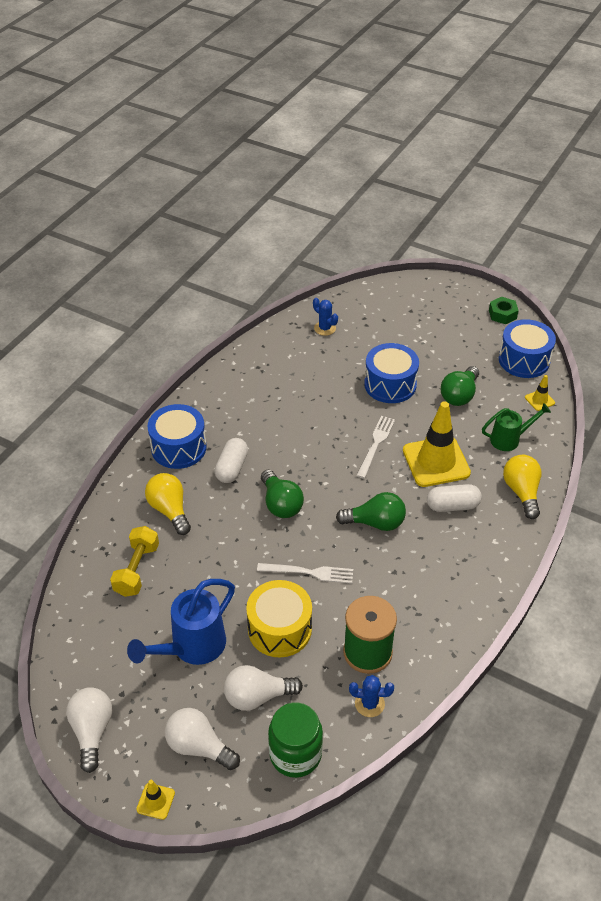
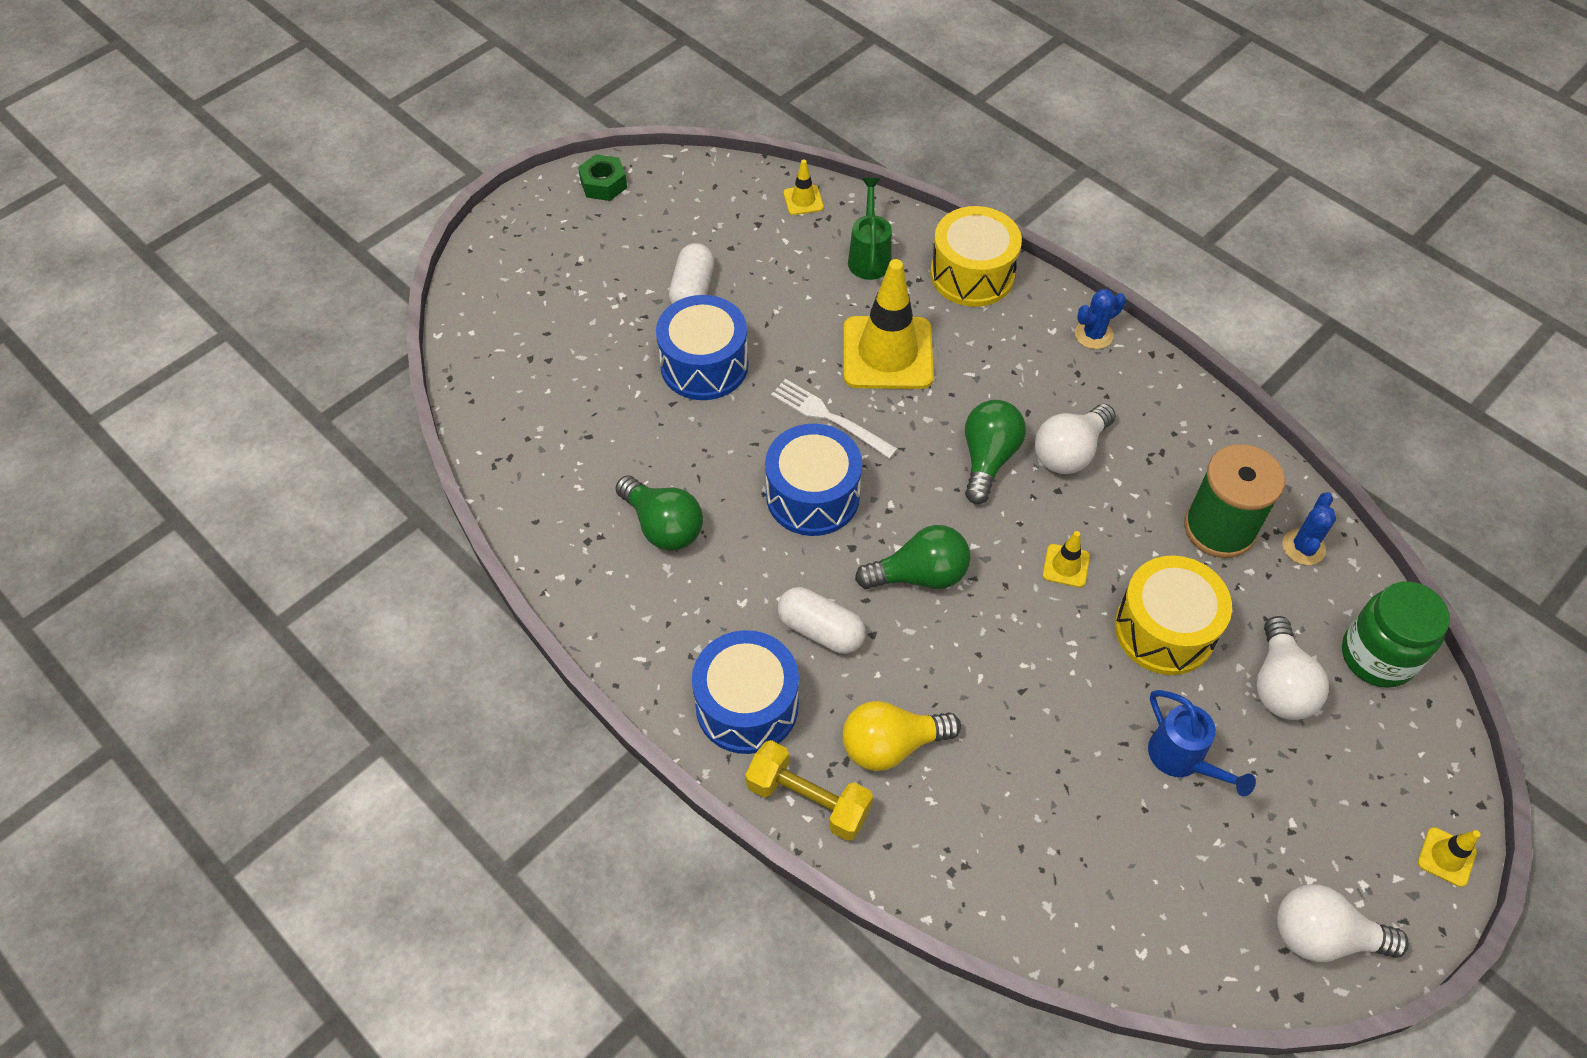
camera: 75 degrees left, 10 degrees up
(137, 570) = (1012, 819): yellow dumbbell -> yellow dumbbell (808, 799)
(192, 647) = (1182, 759): blue watering can -> blue watering can, size x0.63
(199, 746) = (1359, 781): white light bulb -> white light bulb (1069, 452)
(310, 572) = (1066, 566): white fork -> yellow traffic cone
(325, 328) = (531, 419): blue cactus -> blue cactus (1093, 334)
(452, 506) = (978, 358): white capsule -> white capsule (693, 290)
(459, 395) = (760, 286): green light bulb -> green light bulb (663, 526)
(521, 492) = (972, 274): yellow light bulb -> yellow drum
(524, 360) = (714, 191): blue drum -> blue drum (813, 496)

